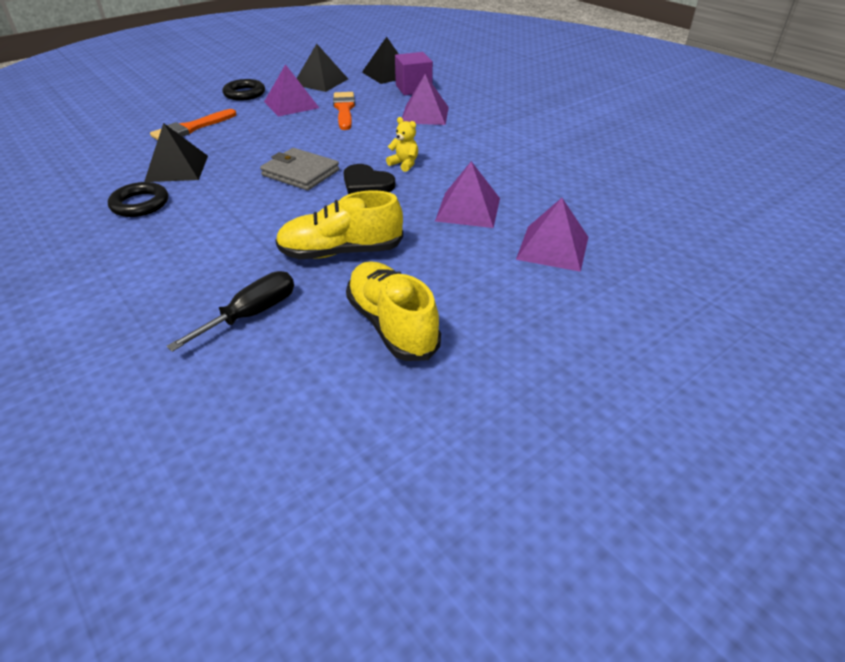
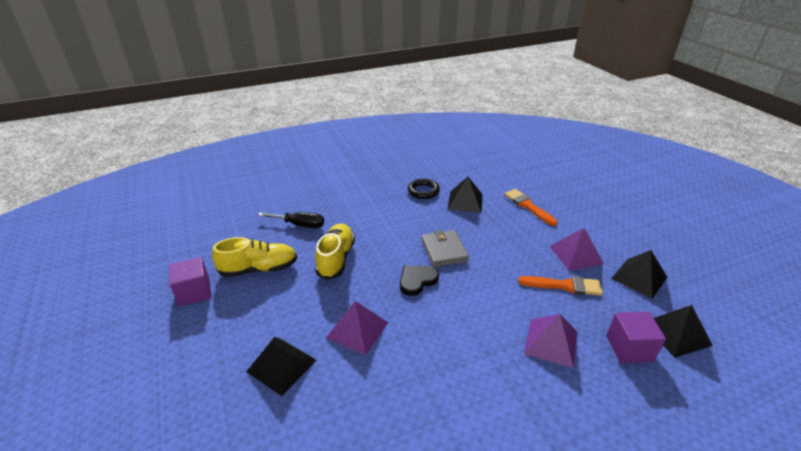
camera: 105 degrees right, 5 degrees down
(244, 94) = (599, 231): black ring -> none
(251, 314) = (300, 225): black screwdriver -> black screwdriver turned 45 degrees counterclockwise
(300, 173) = (444, 250): grey wallet -> grey wallet turned 60 degrees counterclockwise
(404, 164) = (443, 307): yellow teddy bear -> none
(481, 384) = (194, 292): none -> purple cube
(553, 248) = (281, 366): purple pyramid -> black pyramid

